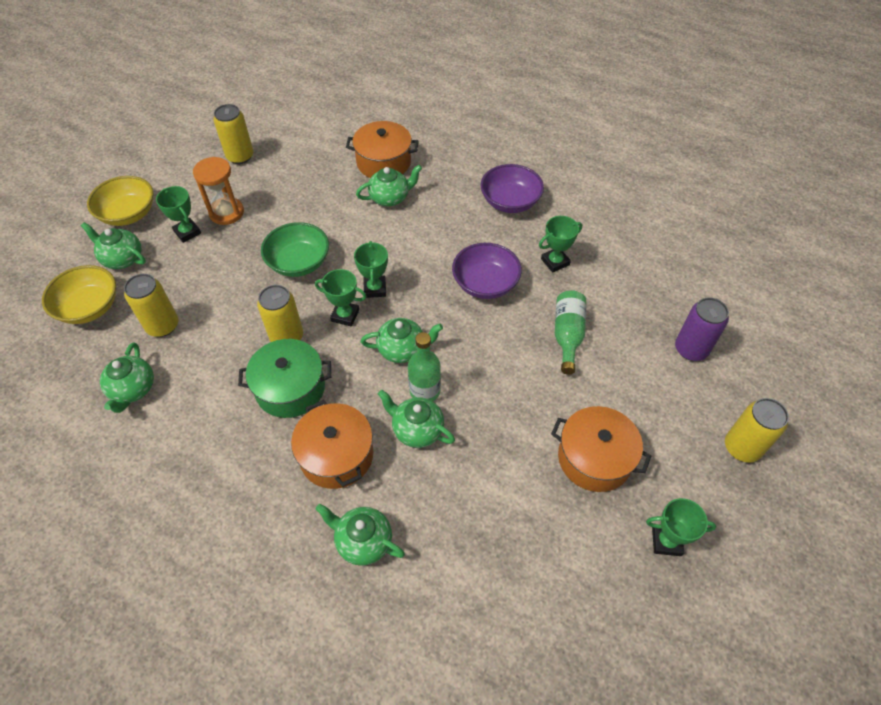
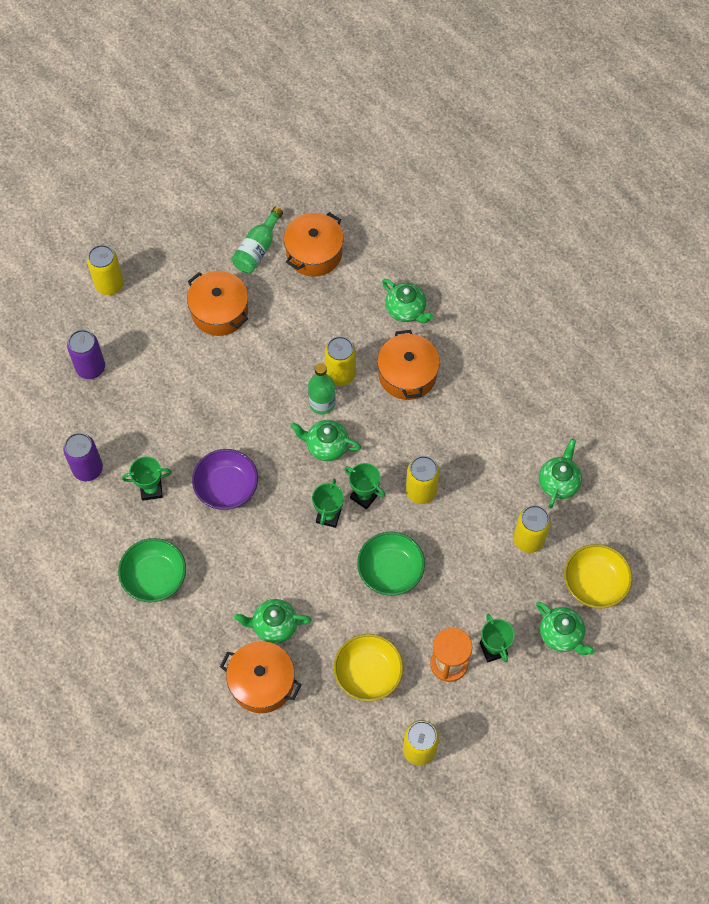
camera: 160 degrees left, 10 degrees up
(128, 214) = (552, 698): yellow bowl -> yellow bowl (368, 673)
(290, 388) = (429, 441): green pot -> none
(417, 430) = (340, 374): green teapot -> yellow can
(510, 202) = (155, 577): purple bowl -> green bowl
(518, 585) = (314, 253): none -> orange pot
(567, 335) = (183, 413): green bottle -> green bottle (257, 249)
(624, 261) = (88, 469): none -> purple can
(666, 541) = (204, 246): green trophy -> none

